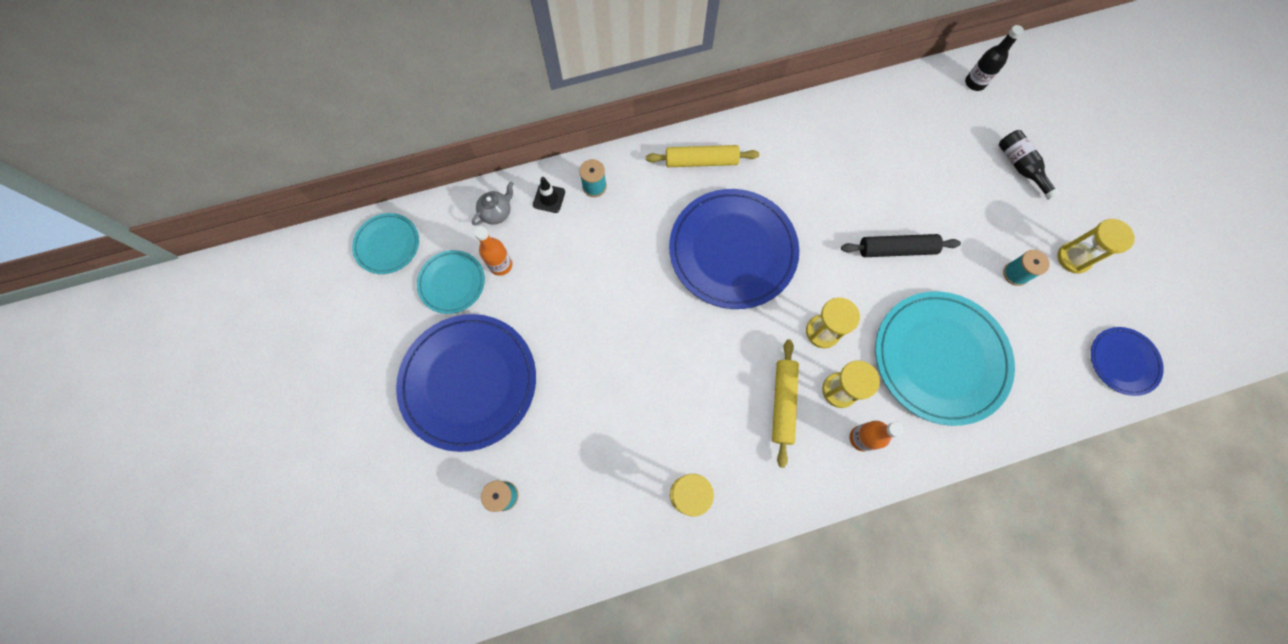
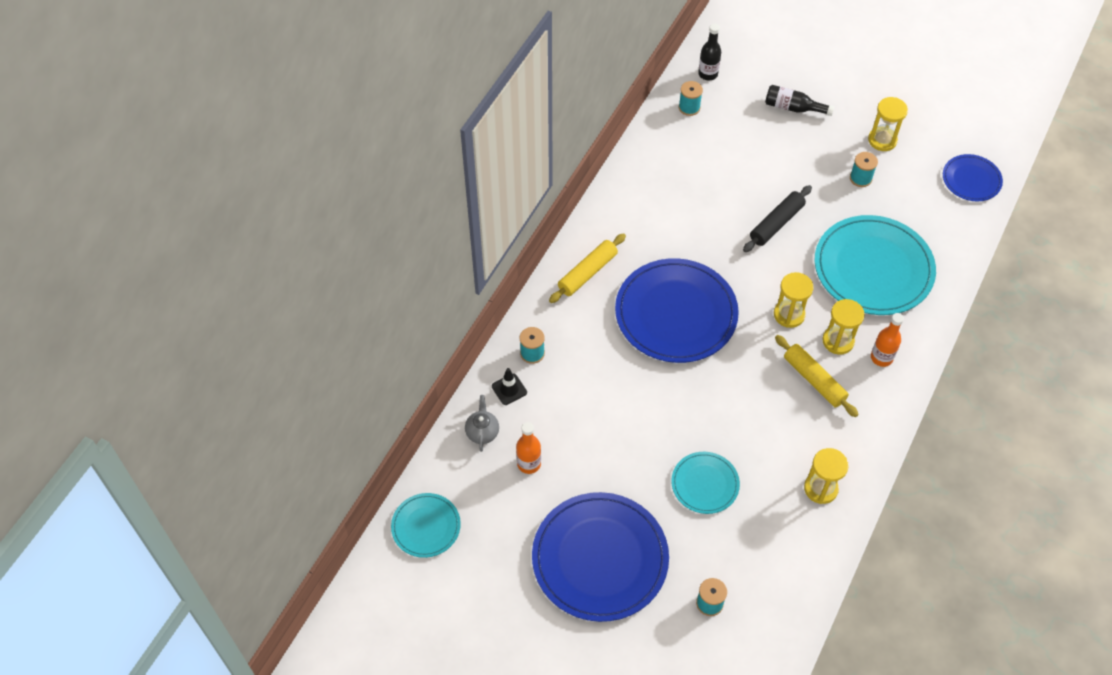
camera: 45 degrees left, 15 degrees down
(452, 283) = (507, 507): turquoise plate -> turquoise plate (705, 484)
(928, 98) = (689, 107): none -> turquoise spool

